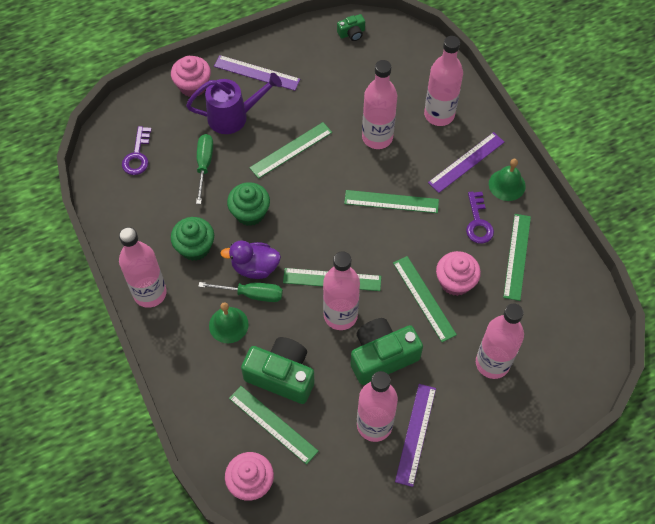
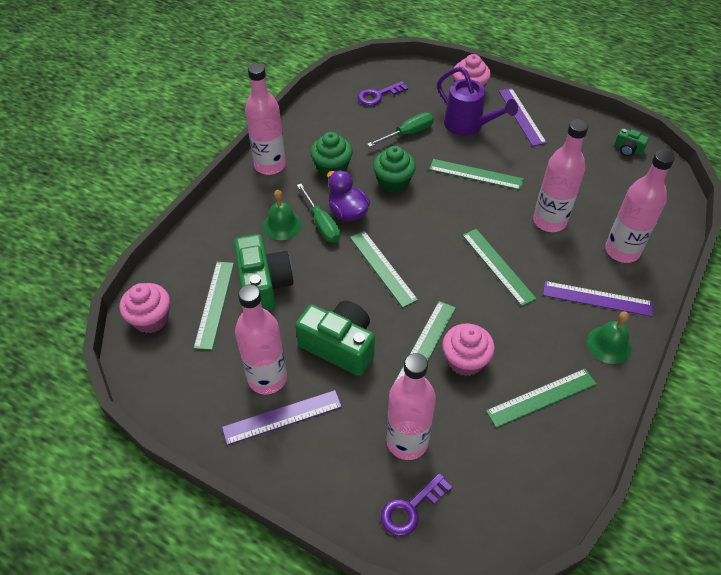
camera: 55 degrees right, 10 degrees down
(340, 315) = (353, 293): pink bottle -> none
(478, 222) = (545, 344): purple key -> purple key (411, 508)

